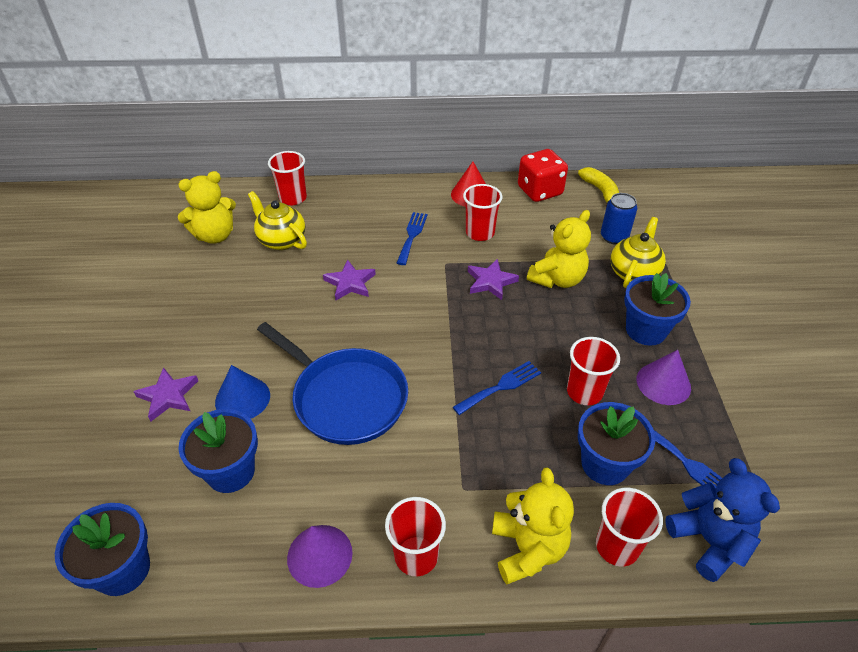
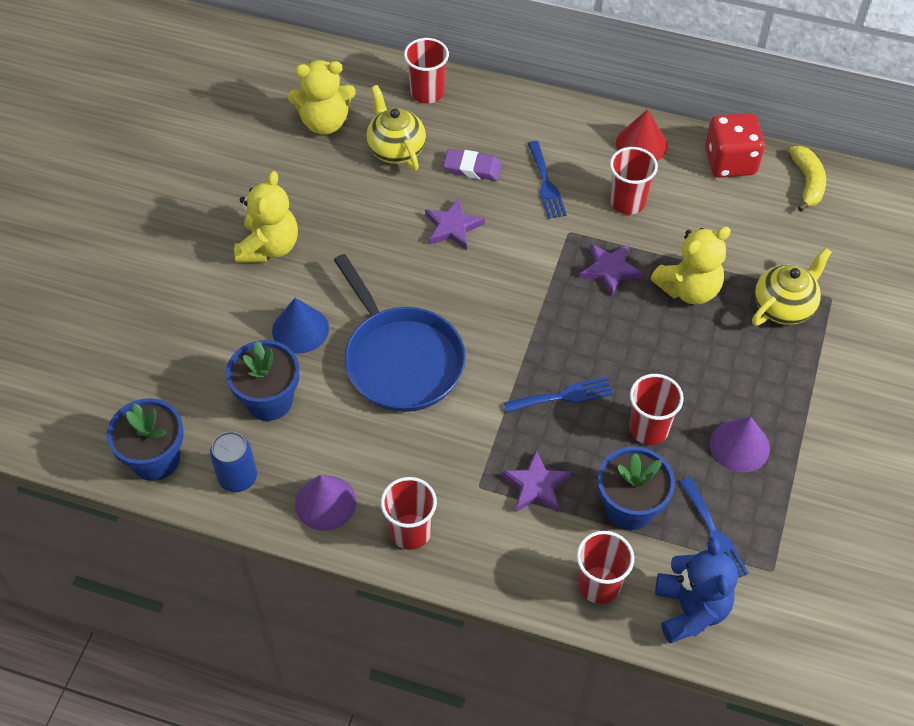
camera: 20 degrees right, 10 degrees up
(168, 396) = (230, 305): purple star -> purple star (536, 486)
(349, 239) = (472, 168): none -> purple eraser
(412, 235) = (546, 183): blue fork -> blue fork turned 135 degrees clockwise
(527, 549) = (514, 559): yellow teddy bear -> yellow teddy bear (269, 247)
(614, 237) = (787, 252): blue can -> blue can (238, 477)
(646, 330) = (756, 381): blue flower pot -> none

